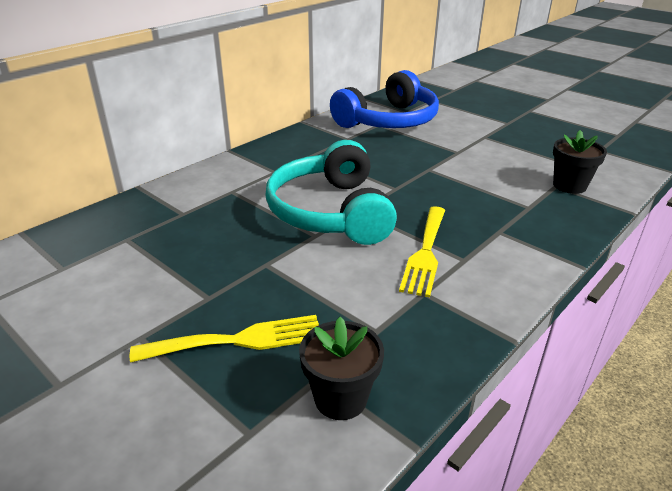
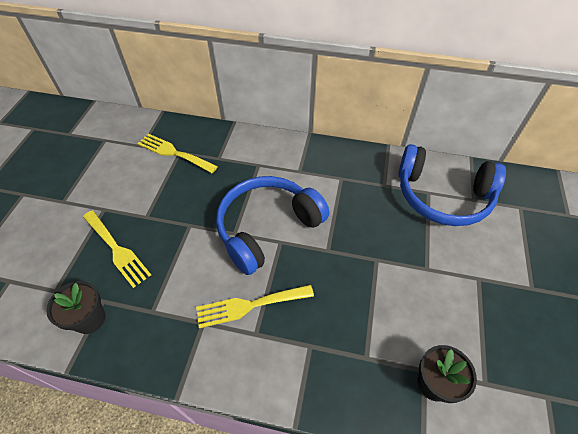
camera: 60 degrees right, 20 degrees up
(121, 244) = (173, 153): none -> yellow fork
(331, 212) = (267, 228): turquoise headphones -> blue headphones

